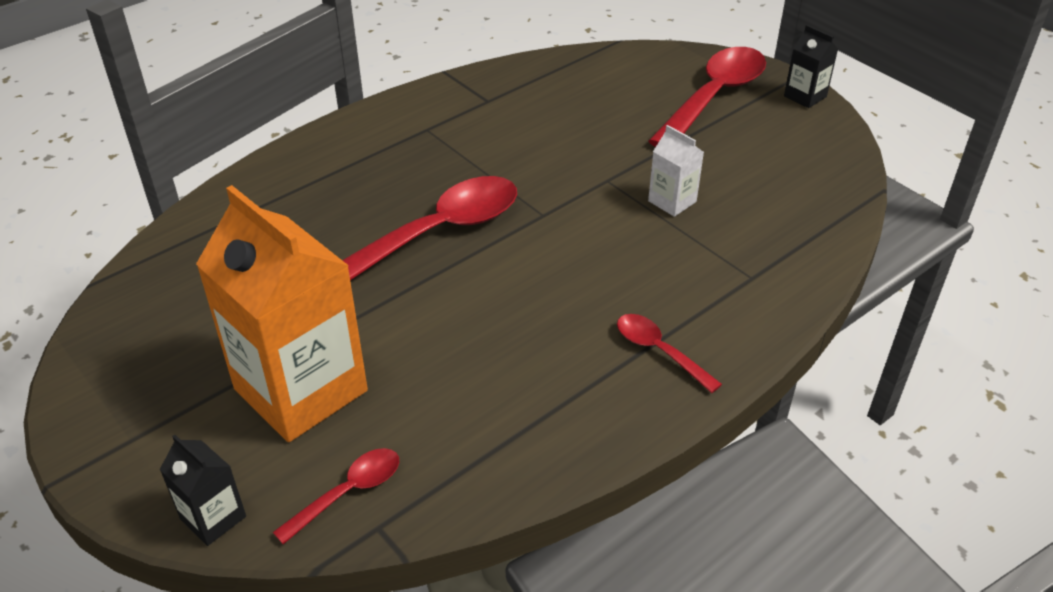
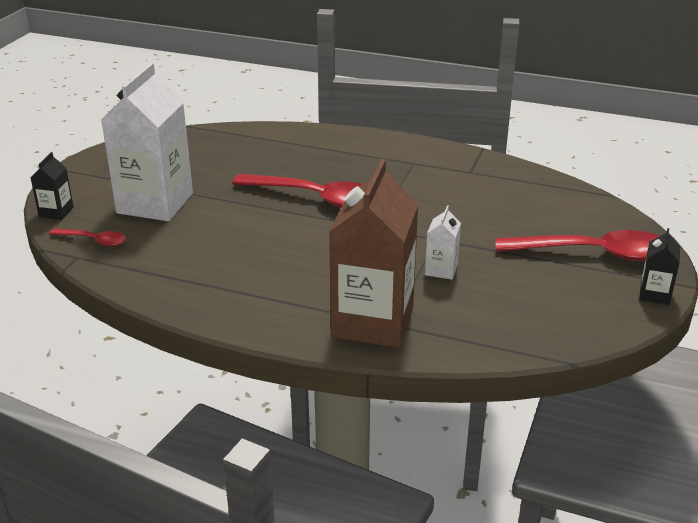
camera: 60 degrees right, 10 degrees down
(301, 390) = (155, 203): orange carton -> white carton
(659, 351) = (280, 306): red spoon -> none
(739, 289) = (372, 322): none -> brown carton

